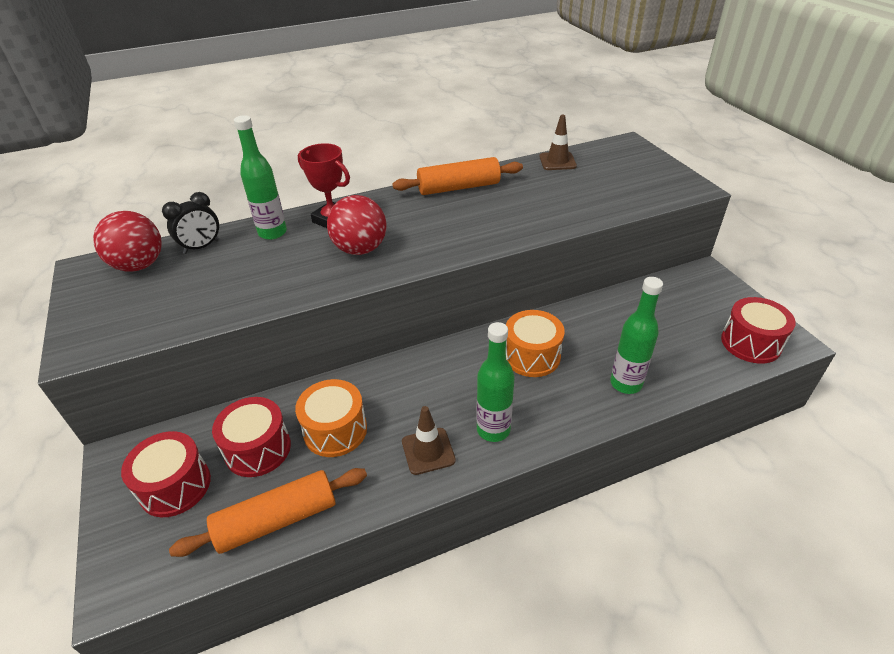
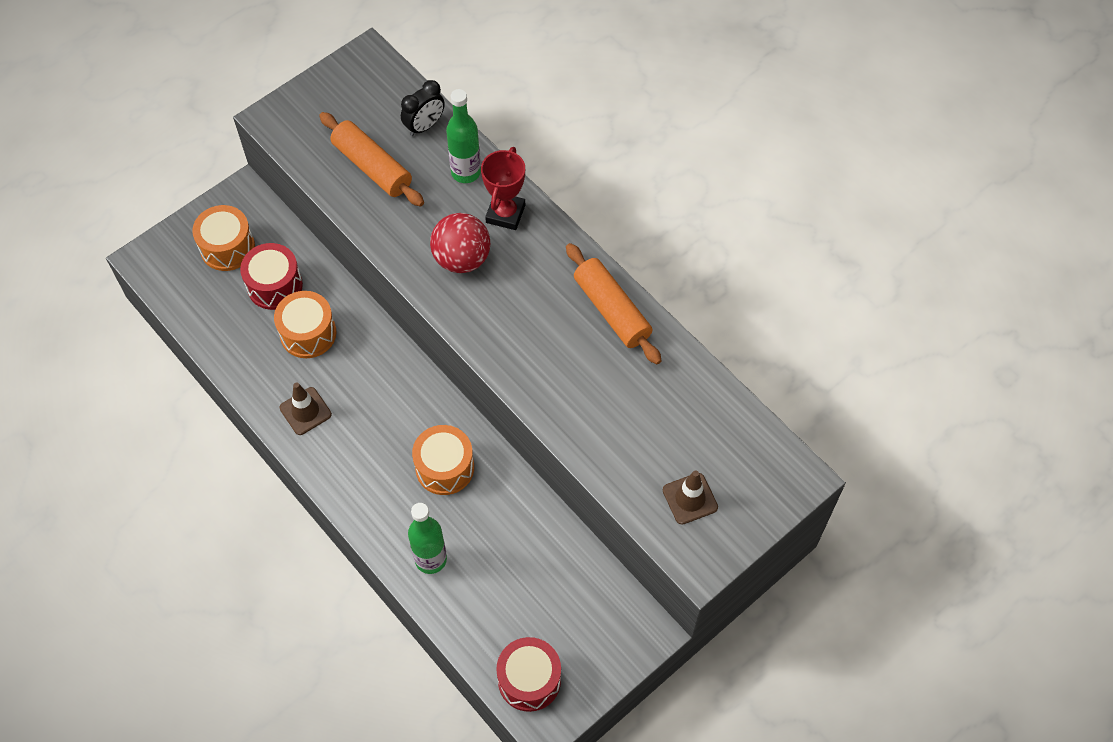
camera: 70 degrees right, 20 degrees up
(139, 265) = (383, 94): red ball -> none
(175, 486) = (227, 247): red drum -> orange drum
(201, 247) = (424, 126): black clock -> black clock turned 75 degrees counterclockwise
(277, 520) = (216, 329): orange rolling pin -> orange rolling pin (372, 167)
(493, 430) = (342, 455): green bottle -> none
(557, 161) = (715, 401): brown traffic cone -> brown traffic cone (690, 498)

